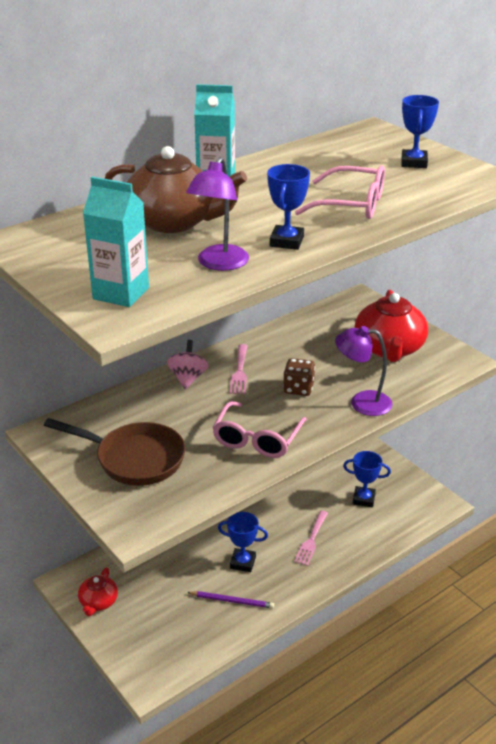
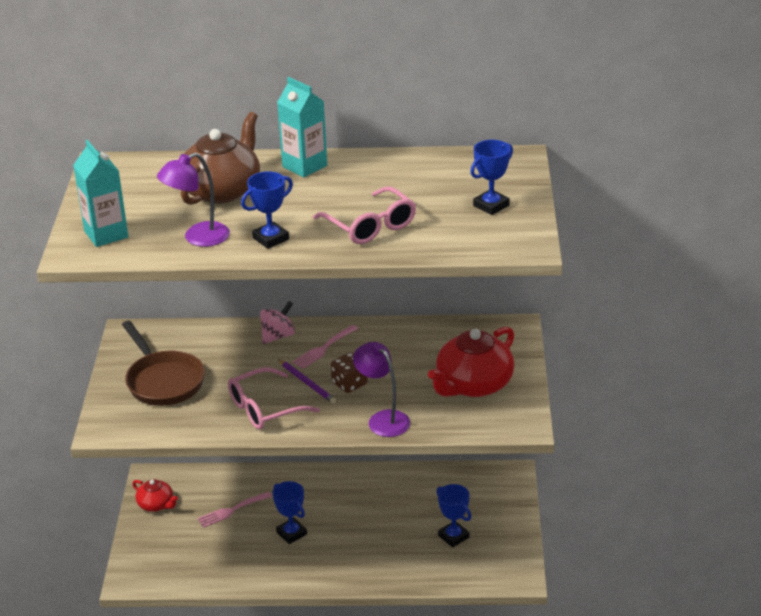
camera: 40 degrees right, 0 degrees up
(98, 602) = (156, 504): red teapot -> red teapot turned 105 degrees counterclockwise
(174, 222) = (222, 190): brown teapot -> brown teapot turned 120 degrees counterclockwise
(232, 601) = (250, 558): purple pencil -> purple pencil (307, 383)
(311, 540) = (366, 546): pink fork -> pink fork (232, 510)

